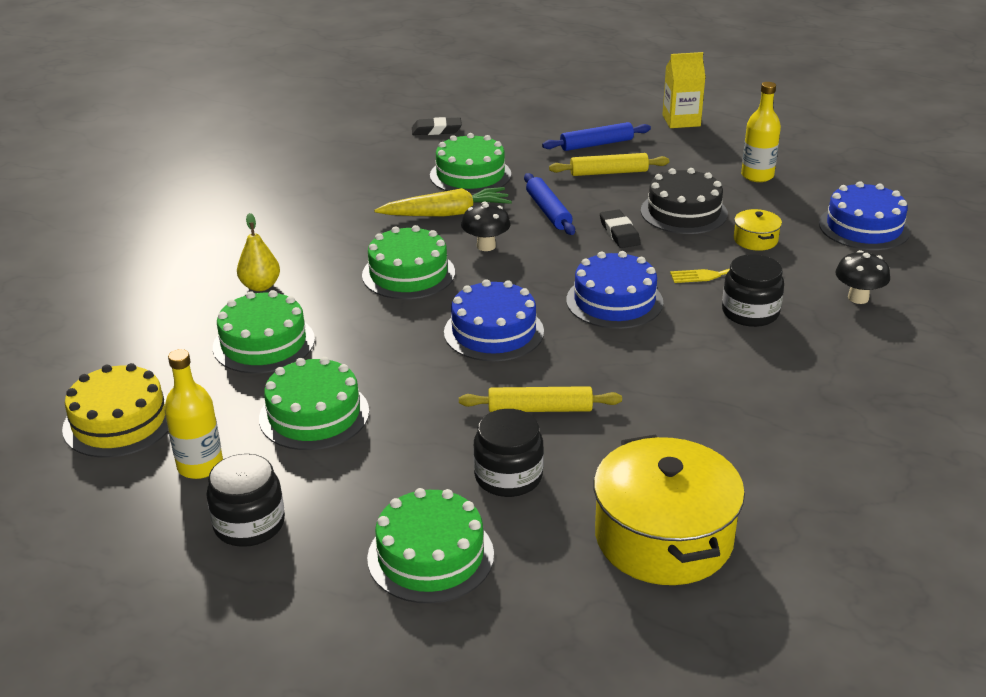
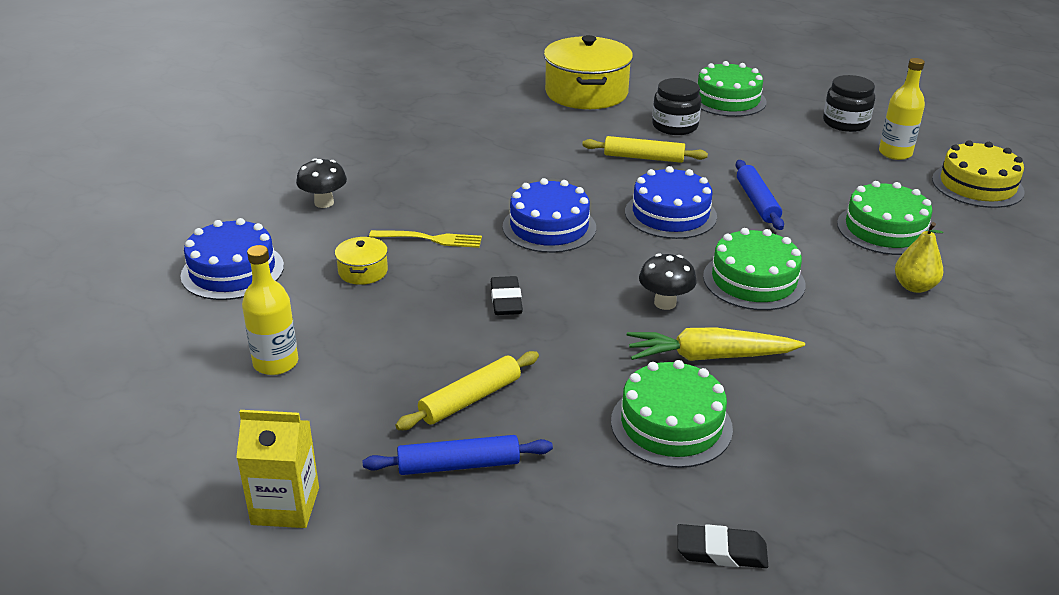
camera: 170 degrees left, 0 degrees up
(314, 414) = (820, 173): green cake -> none
(548, 211) = (578, 342): blue rolling pin -> blue rolling pin (757, 202)
(608, 172) = (470, 399): yellow rolling pin -> yellow rolling pin turned 45 degrees counterclockwise
(684, 212) = (414, 318): black cake -> none
(750, 312) = (431, 202): black jar -> none

